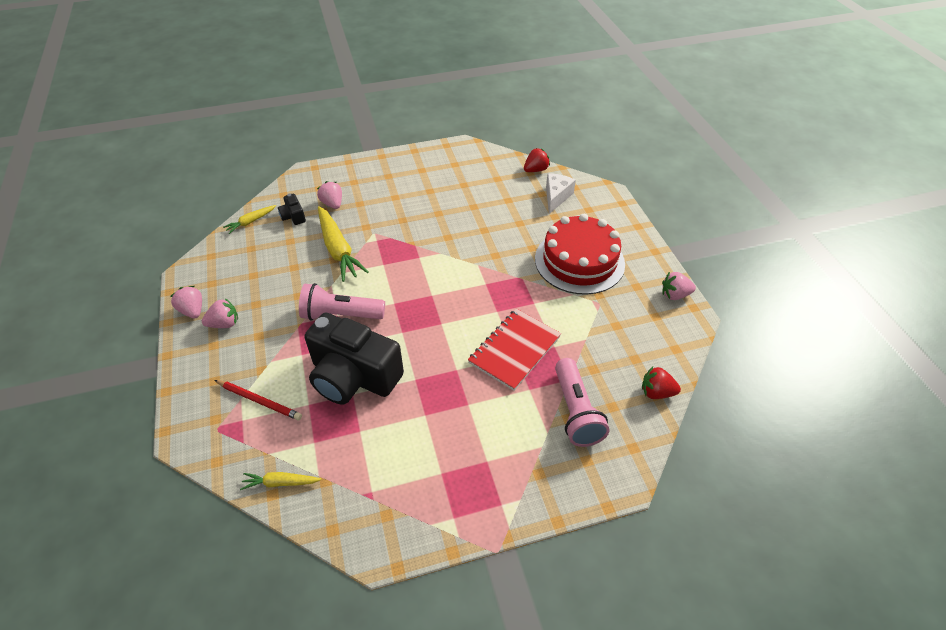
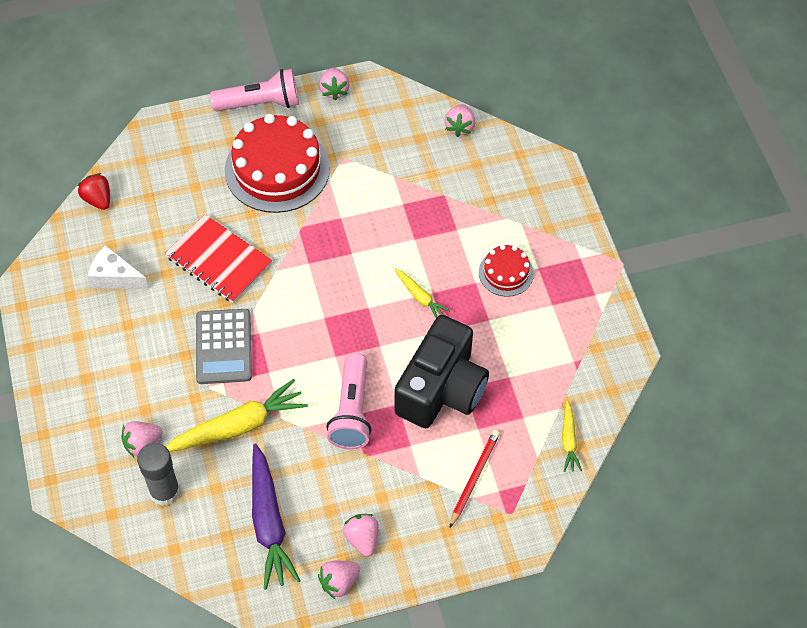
camera: 90 degrees left, 10 degrees up
(251, 222) = (171, 546): yellow carrot -> yellow carrot (420, 297)
(254, 269) = (269, 523): none -> purple carrot
(293, 216) = (165, 491): black camera -> grey glue stick
(407, 239) = (223, 347): none -> grey calculator
(480, 431) = (506, 273): none -> red cake
(514, 350) = (407, 239): red notebook -> red notebook (219, 260)
(556, 197) = (158, 181): white cheese -> white cheese (115, 277)
(575, 411) = (482, 193): pink flashlight -> pink flashlight (260, 103)
(656, 392) = (460, 127): red strawberry -> pink strawberry

